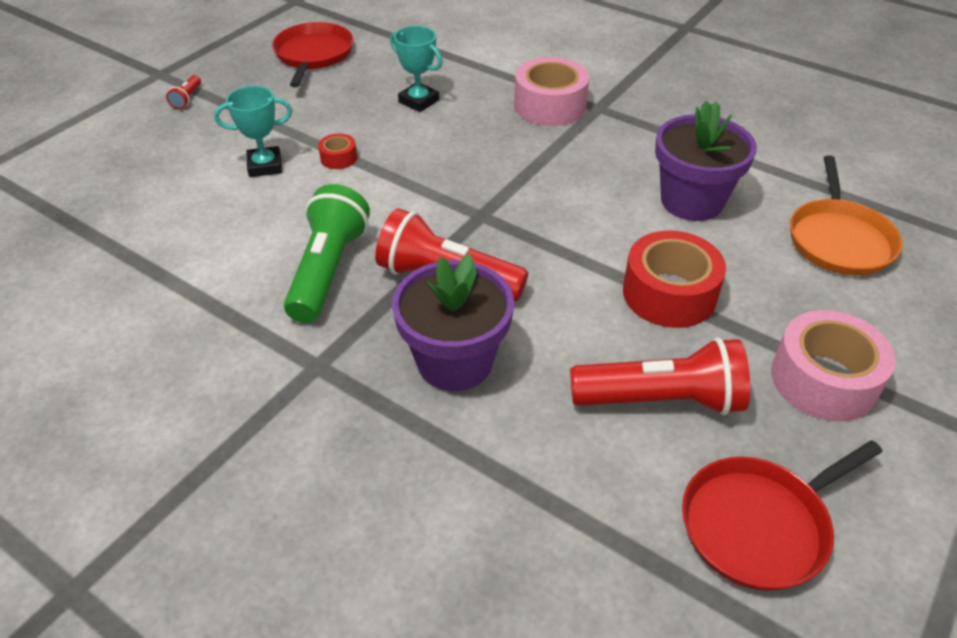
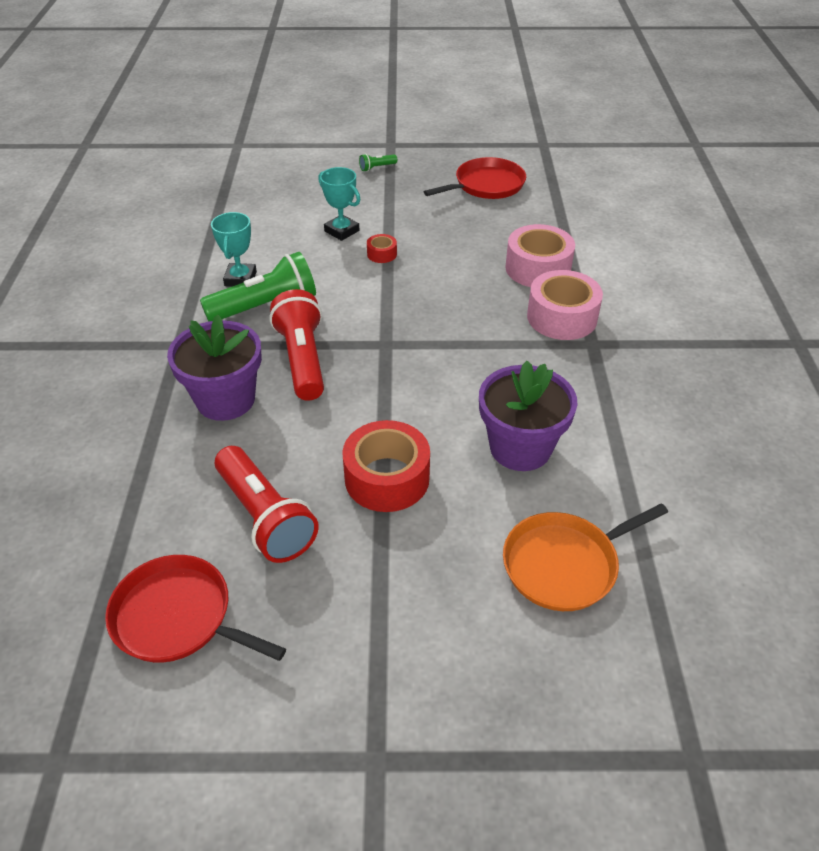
camera: 55 degrees right, 0 degrees up
(187, 99) = (377, 168): red flashlight -> green flashlight
(418, 101) = (488, 254): turquoise trophy -> turquoise trophy (240, 279)
(823, 380) = (361, 609): pink tape -> pink tape (538, 268)

